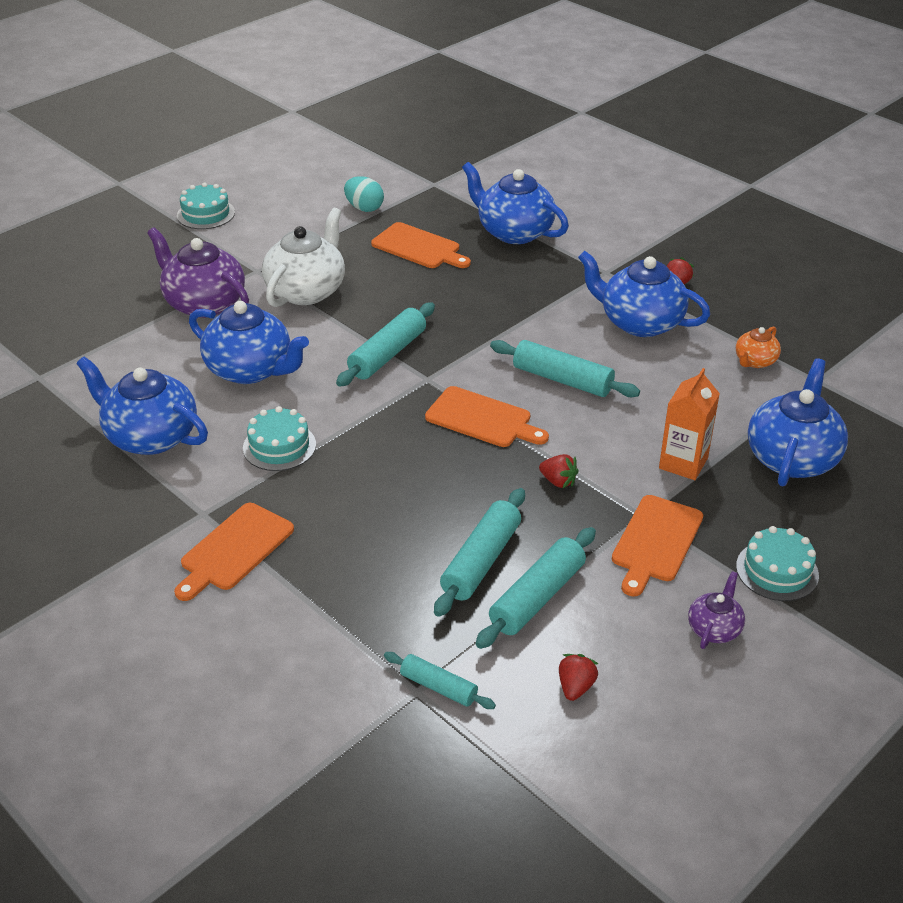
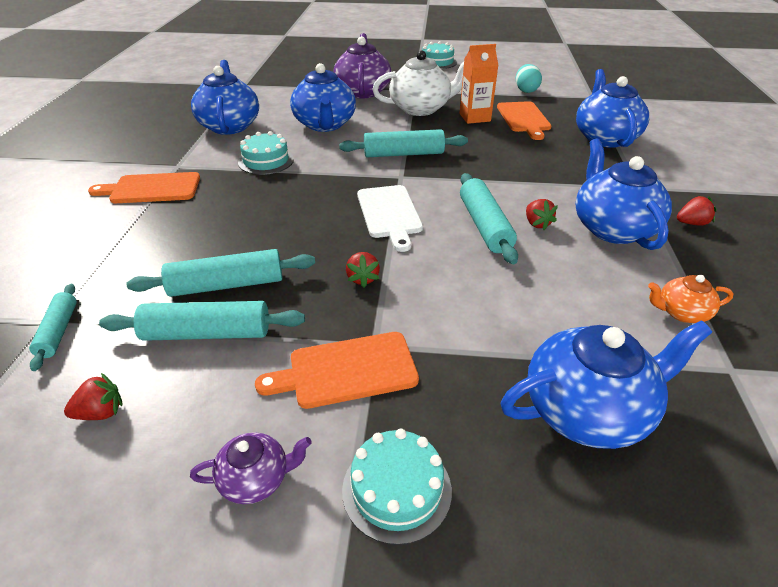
camera: 50 degrees right, 0 degrees up
(482, 419) = (389, 214): orange cutting board -> white cutting board
(591, 352) = (537, 223): none -> red strawberry
(683, 463) = (475, 336): orange carton -> orange carton (474, 117)

